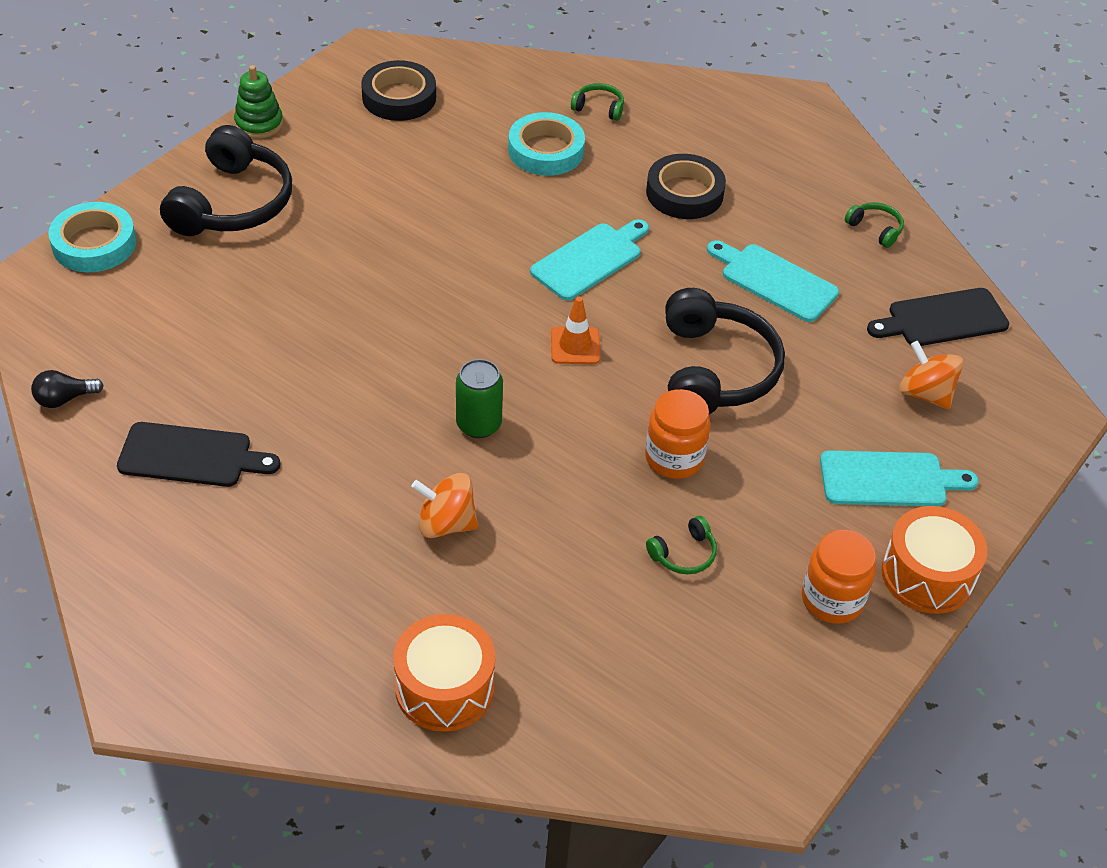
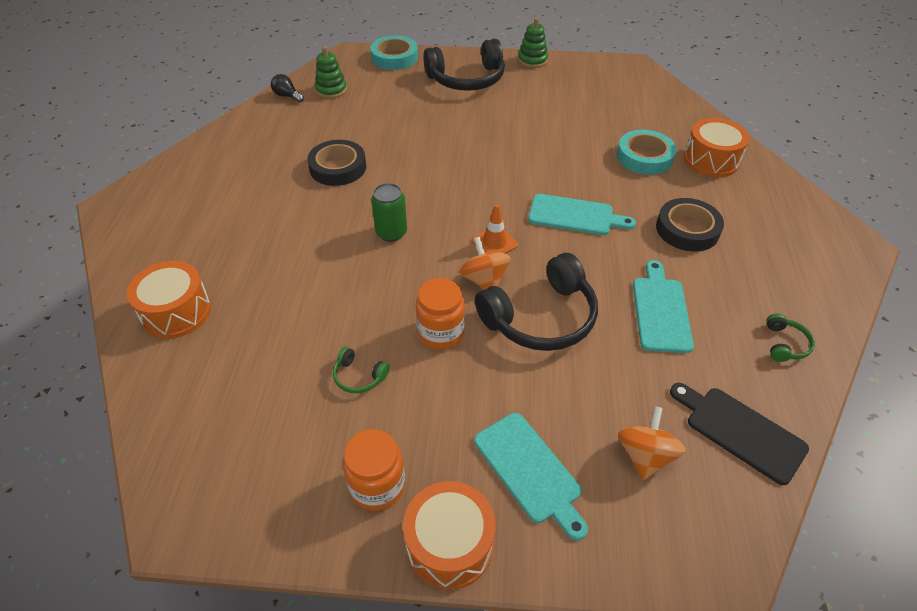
camera: 60 degrees right, 0 degrees up
(103, 346) = (331, 90): none -> green stacking toy
(191, 456) = (281, 147): black cutting board -> none
(399, 97) = (613, 90): black tape -> black tape (338, 167)
(446, 523) = (303, 255): orange spinning top -> orange spinning top (484, 280)
(599, 108) = (711, 160): green headphones -> orange drum

